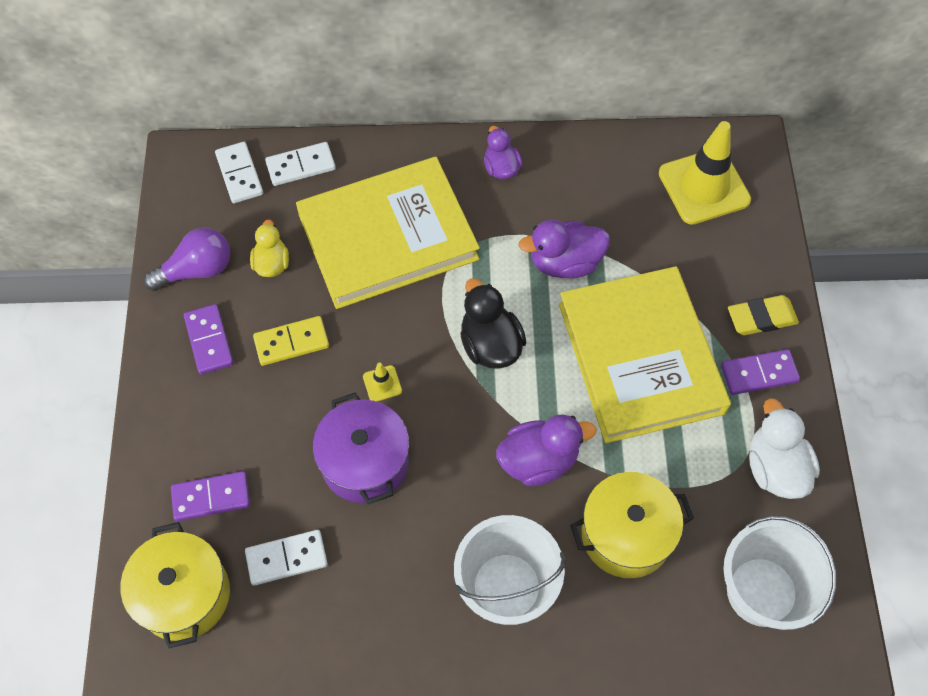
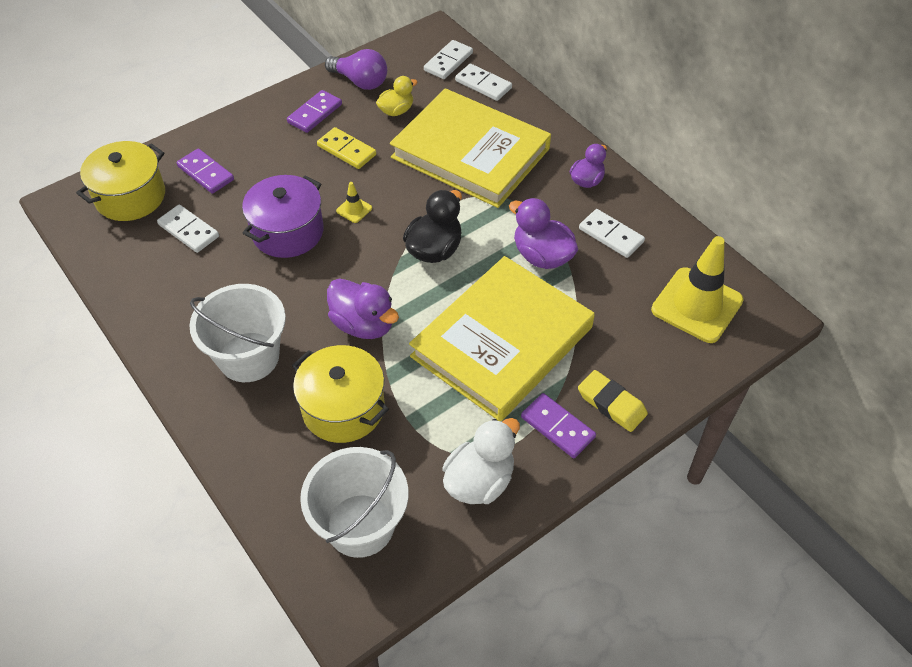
camera: 55 degrees right, 10 degrees down
(581, 194) = (611, 235): none -> white domino

